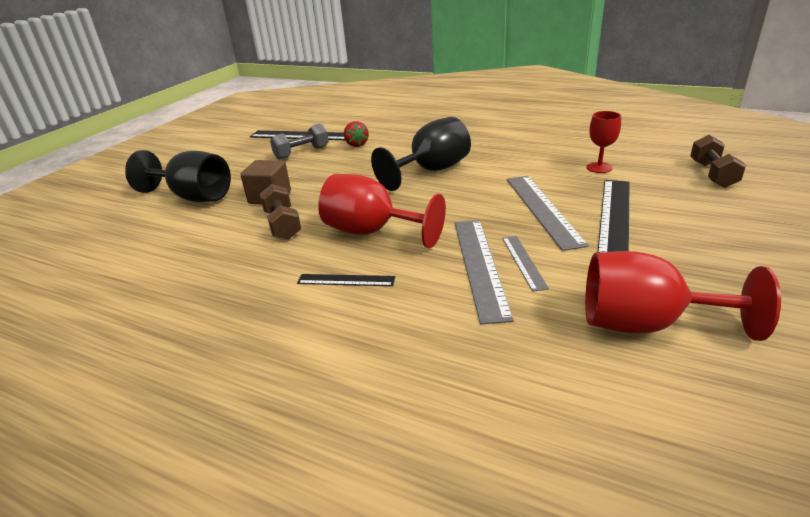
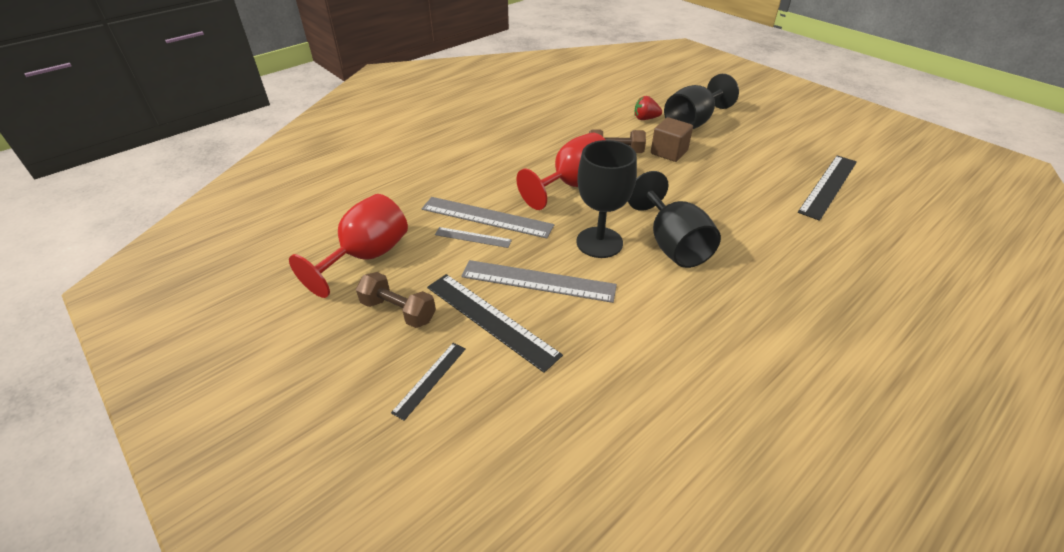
camera: 110 degrees right, 10 degrees up
(302, 153) = (770, 179): grey dumbbell -> none
(346, 280) = (519, 164): black ruler -> black ruler (430, 379)
(356, 144) = (779, 215): red strawberry -> red strawberry (645, 119)
(459, 197) = (599, 242): none -> black goblet
(599, 167) = (599, 372): red goblet -> none
(712, 174) = (508, 470): brown dumbbell -> brown dumbbell (398, 311)

